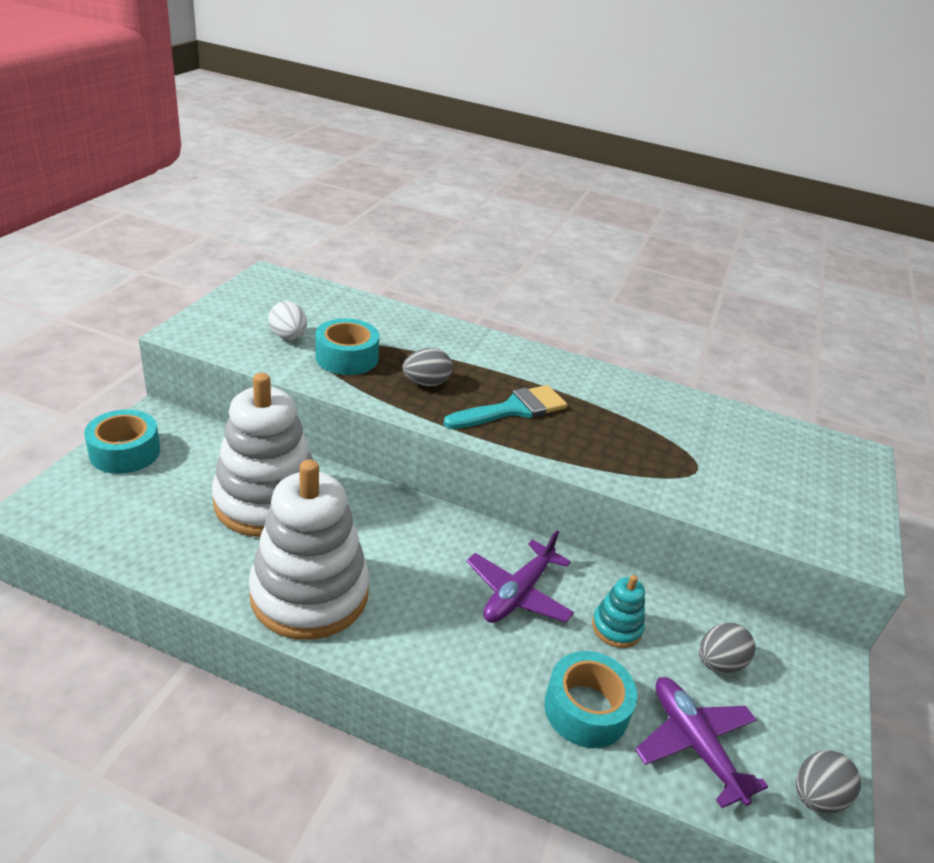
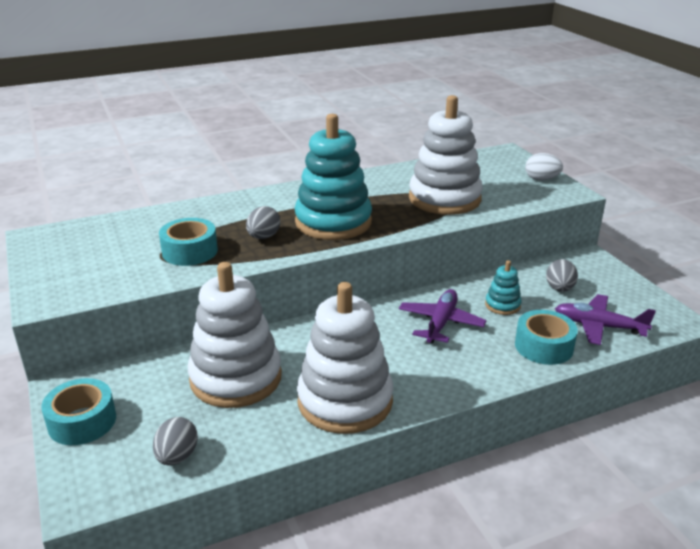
camera: 40 degrees left, 5 degrees down
(288, 337) = (127, 262): white egg -> white egg (541, 179)
(513, 409) = (333, 222): turquoise brush -> turquoise stacking toy
(518, 593) = (441, 323): purple plane -> purple plane turned 150 degrees counterclockwise
(676, 459) = (444, 199): none -> white stacking toy
(816, 796) = (659, 310): grey egg -> grey egg (177, 456)

